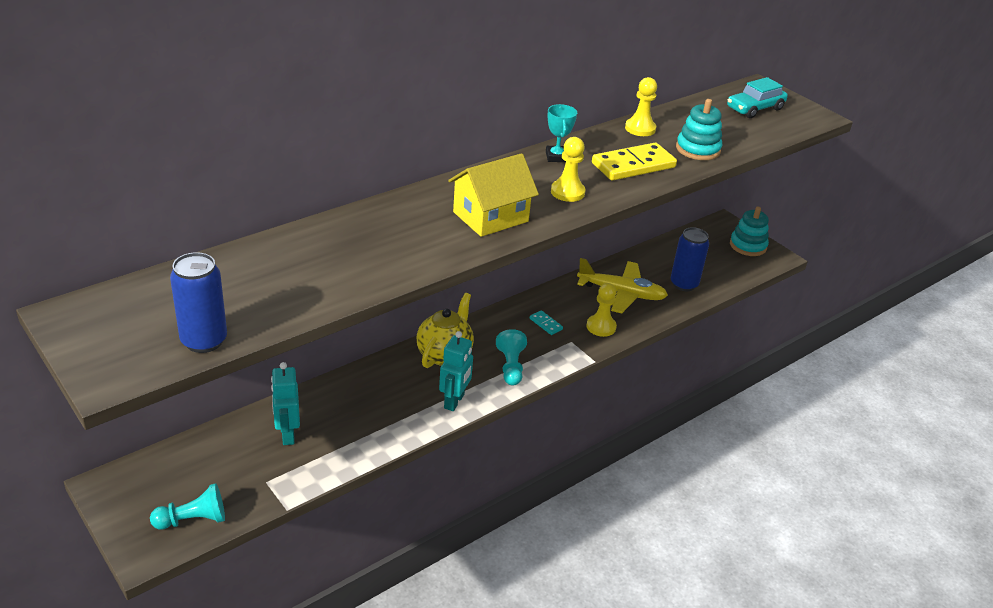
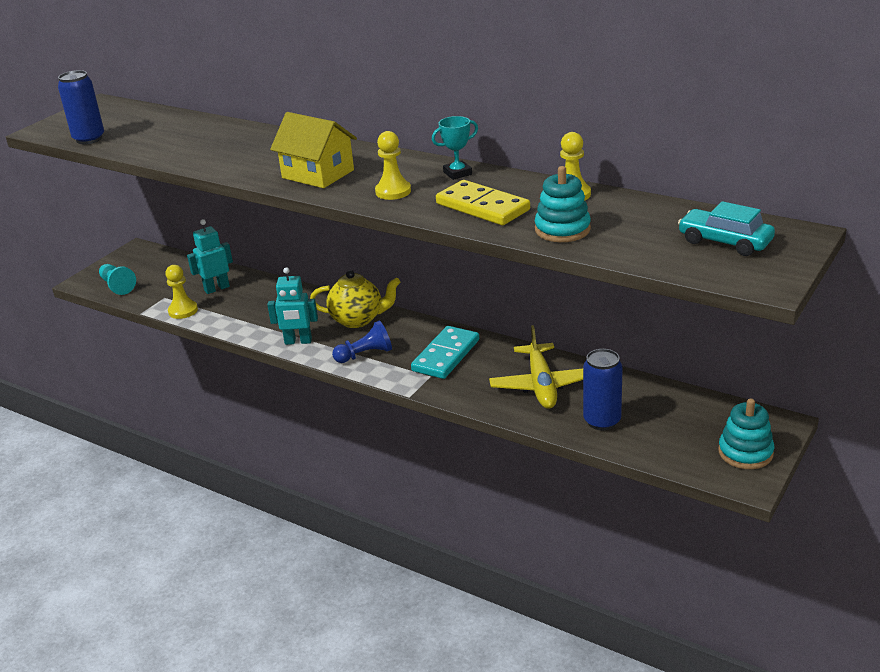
camera: 75 degrees right, 5 degrees down
(511, 366) = (365, 354): turquoise pawn -> blue pawn
(545, 324) = (445, 355): turquoise domino -> turquoise domino, size x2.16
(601, 327) = (469, 386): yellow pawn -> yellow pawn (183, 311)

